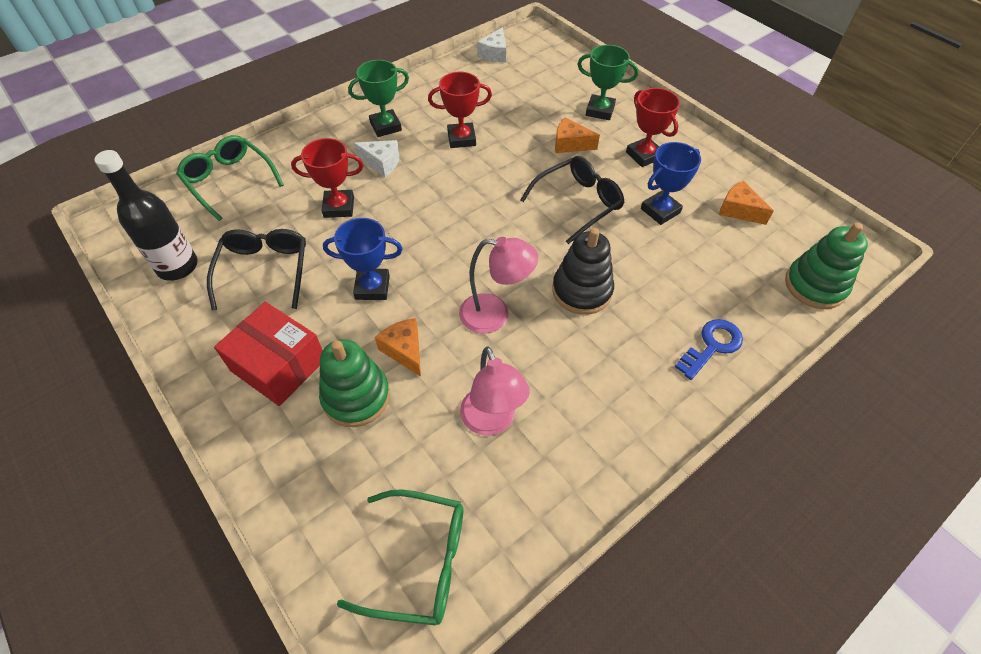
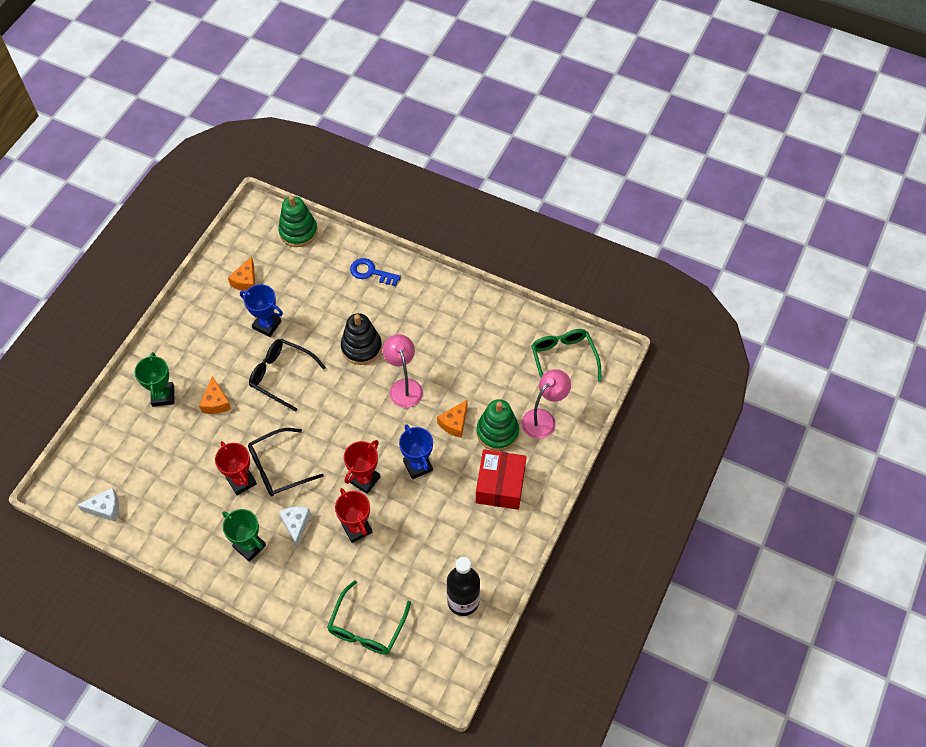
camera: 115 degrees left, 5 degrees up
(264, 270) = (437, 541): black glasses -> black glasses (278, 468)
(491, 422) = (476, 359): pink lamp -> pink lamp (543, 419)
(644, 155) = (209, 350): red trophy -> red trophy (365, 479)

